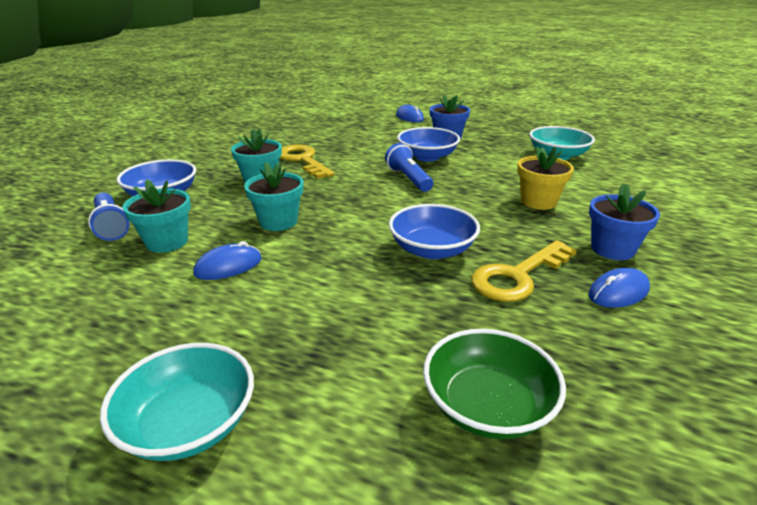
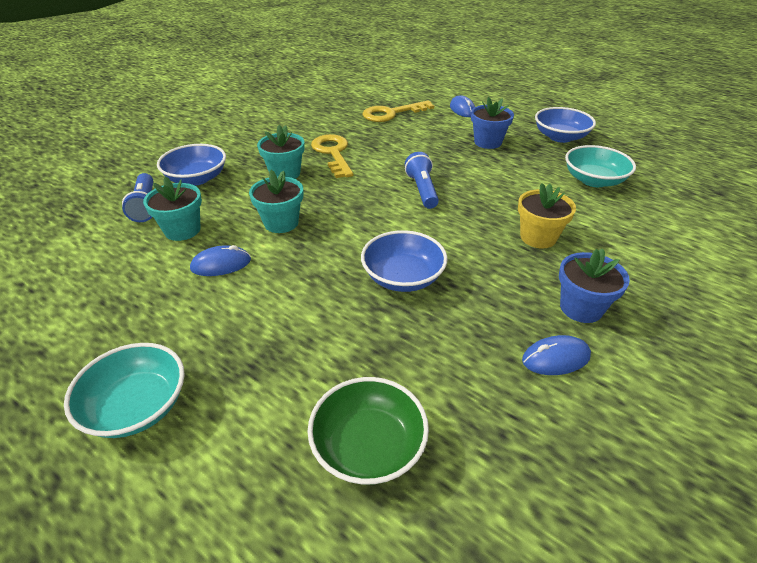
camera: 15 degrees right, 10 degrees up
(427, 157) = (454, 164): blue bowl -> blue bowl (560, 137)
(518, 276) = (467, 321): yellow key -> yellow key (392, 113)

